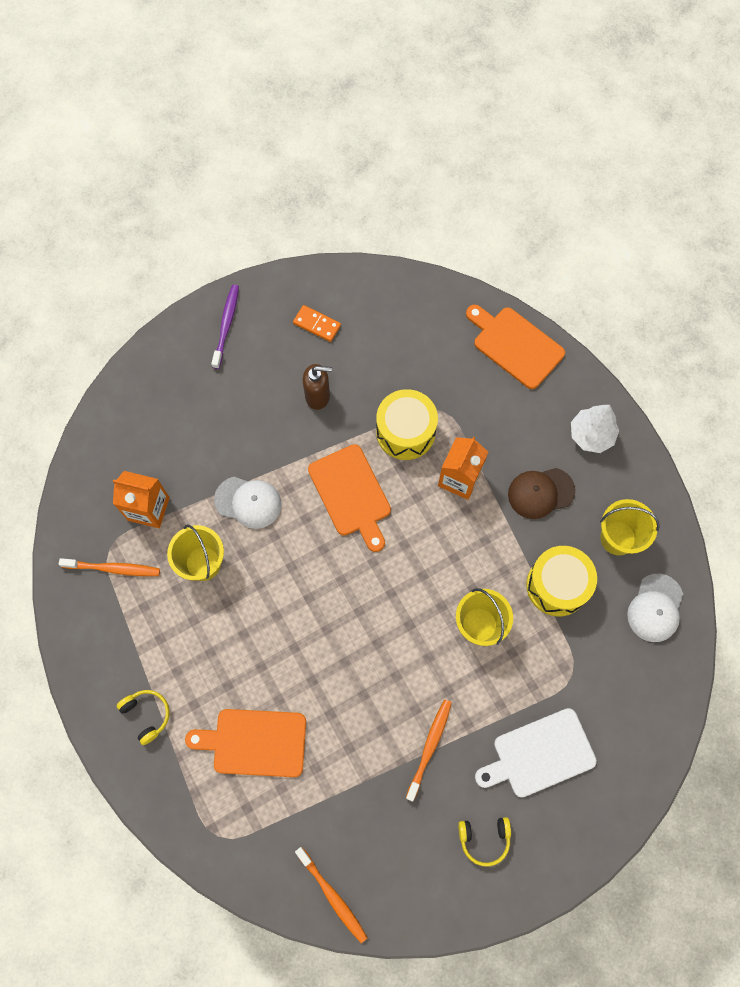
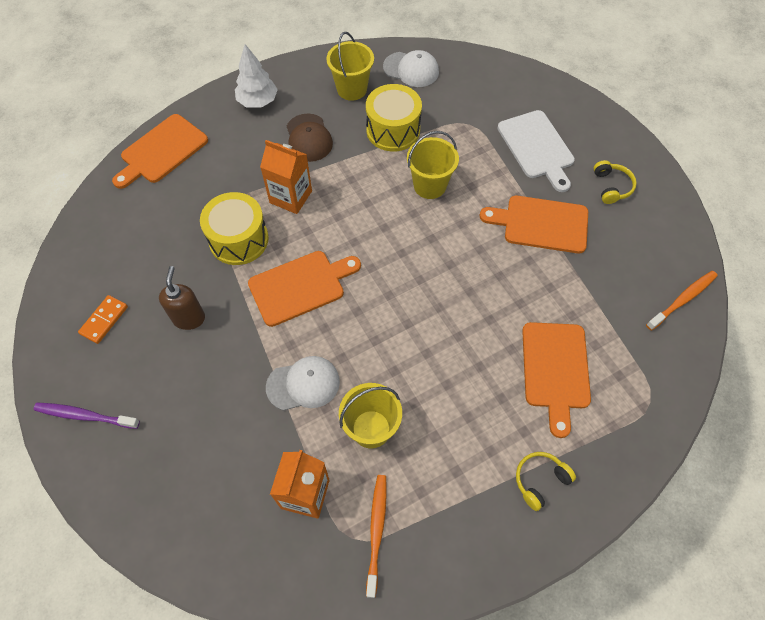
camera: 90 degrees left, 10 degrees down
(248, 502) = (303, 384): white cap -> white cap turned 60 degrees clockwise
(429, 747) = (541, 224): orange toothbrush -> orange cutting board

